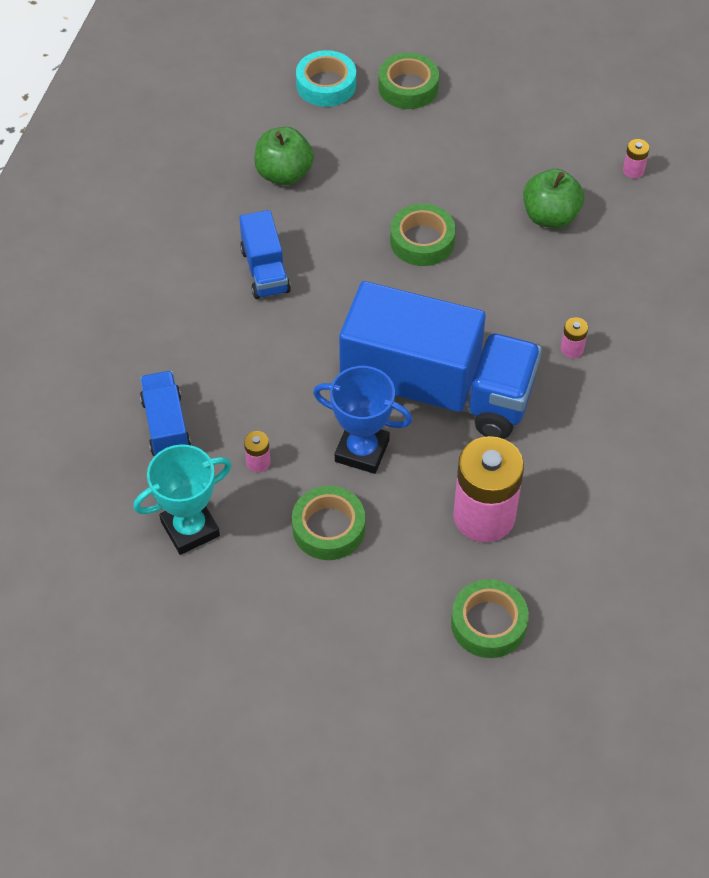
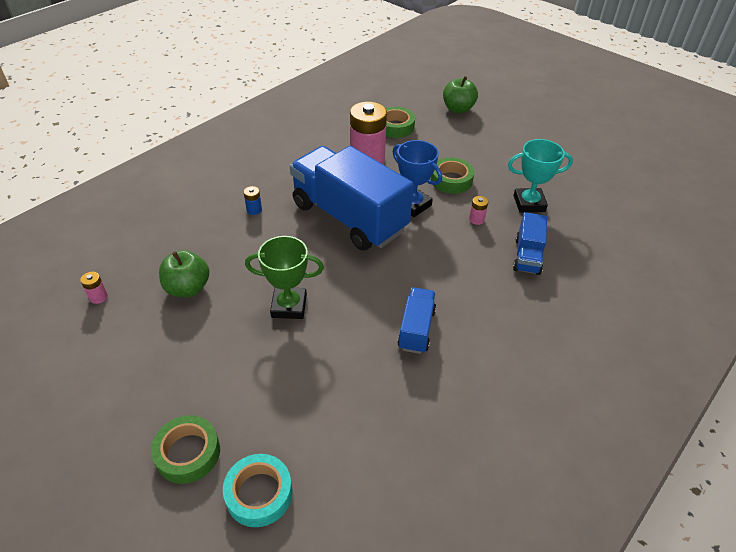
camera: 155 degrees left, 10 degrees down
(284, 174) = (357, 407): green apple -> green apple (458, 109)
(422, 241) = (289, 306): green tape -> green trophy
(572, 349) = (254, 210): pink battery -> blue battery

